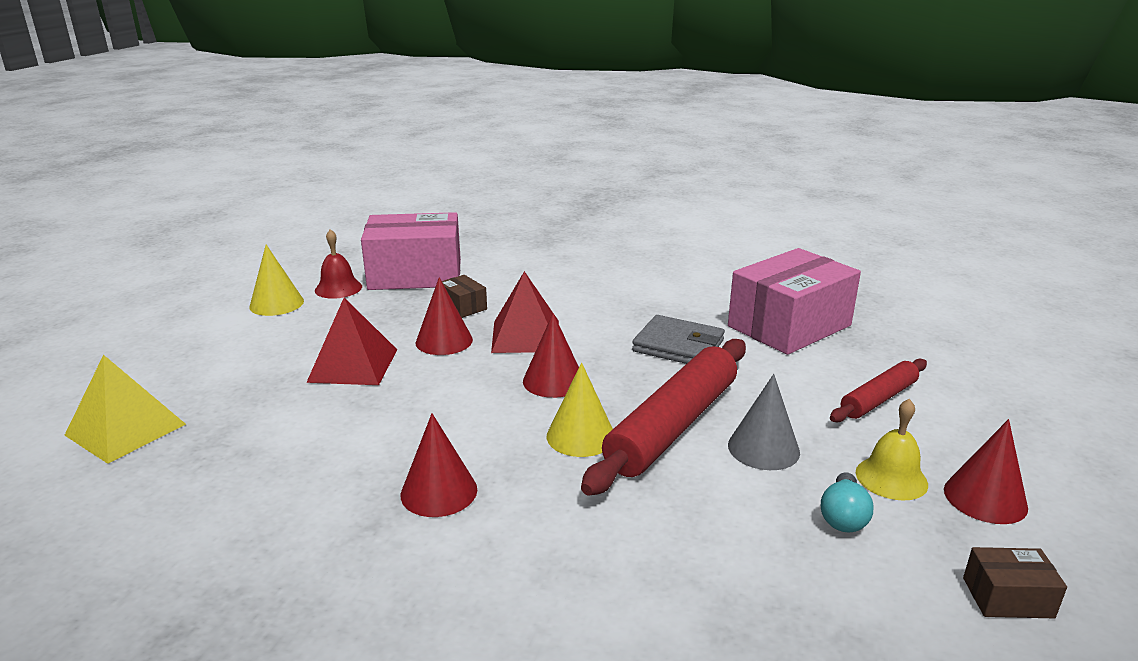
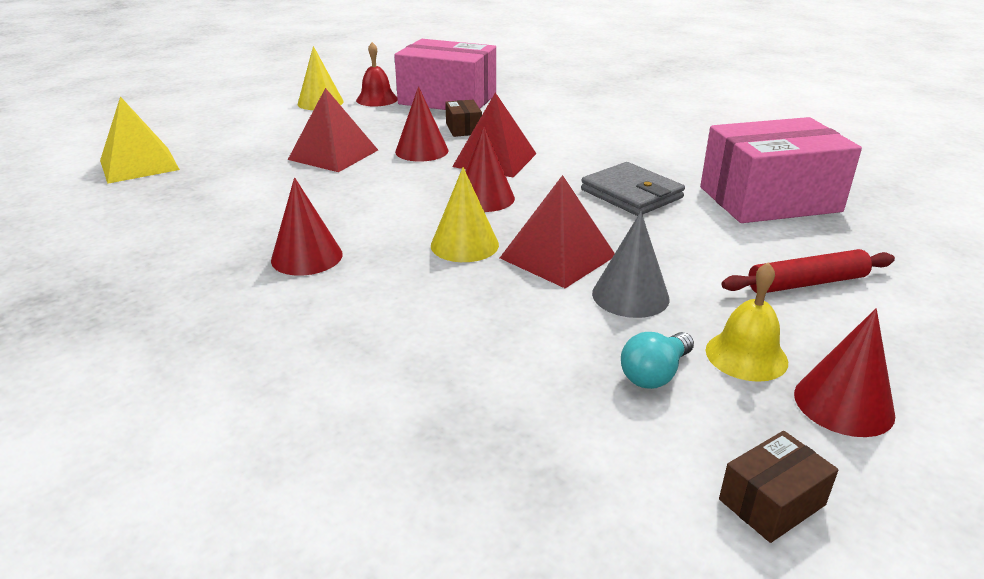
camera: 25 degrees right, 5 degrees up
(673, 426) = (558, 257): red rolling pin -> red pyramid
(1007, 597) = (771, 502): brown box -> brown box turned 60 degrees counterclockwise

